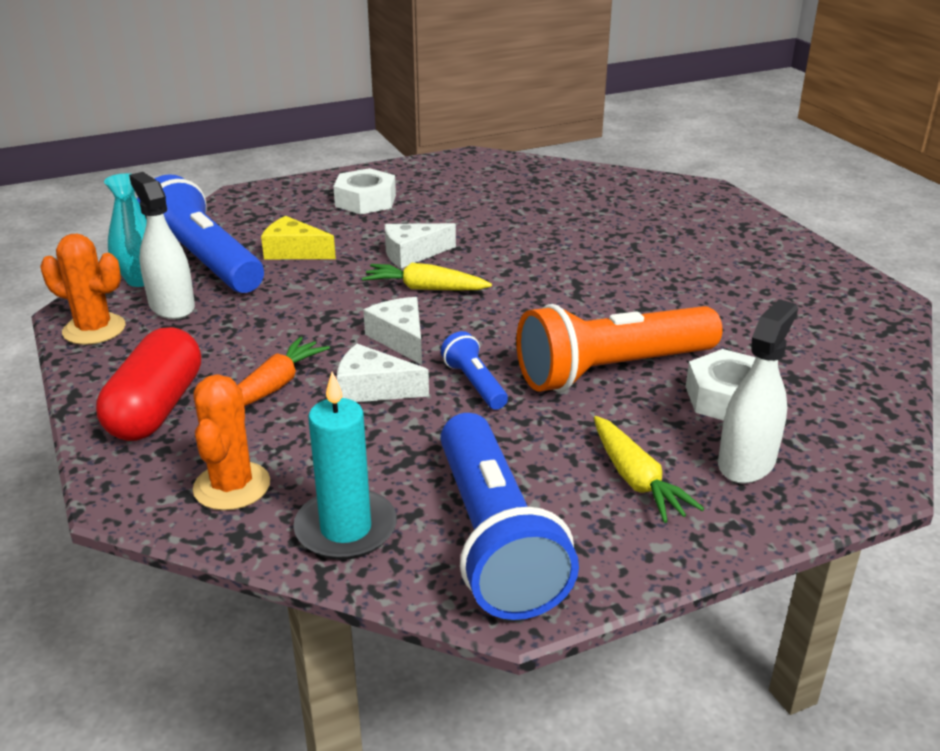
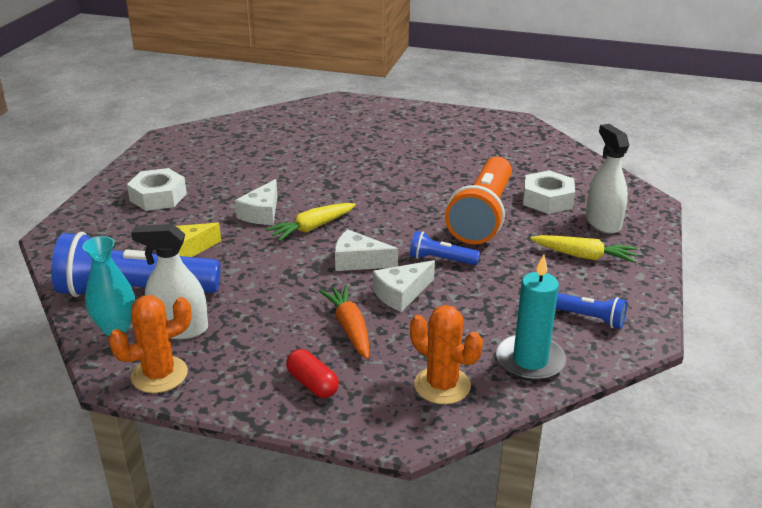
camera: 50 degrees left, 0 degrees up
(156, 408) = (312, 384): red capsule -> red capsule, size x0.54
(494, 539) = (588, 318): blue flashlight -> blue flashlight, size x0.46

